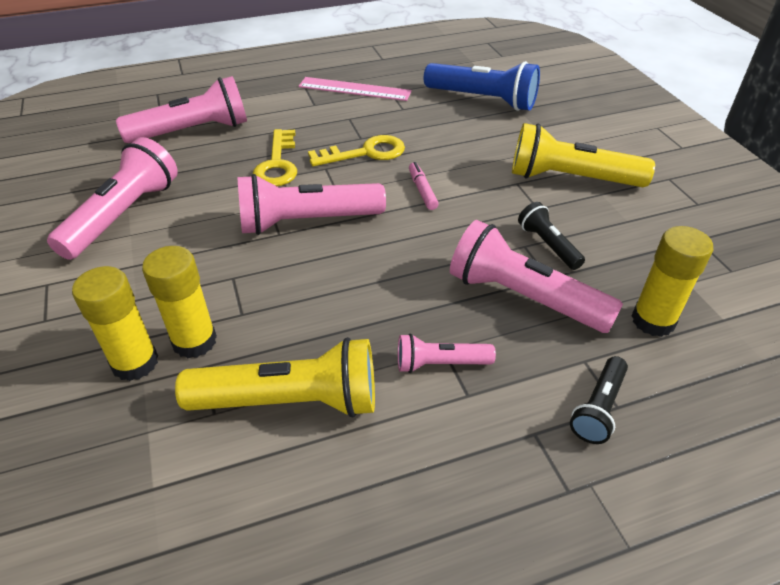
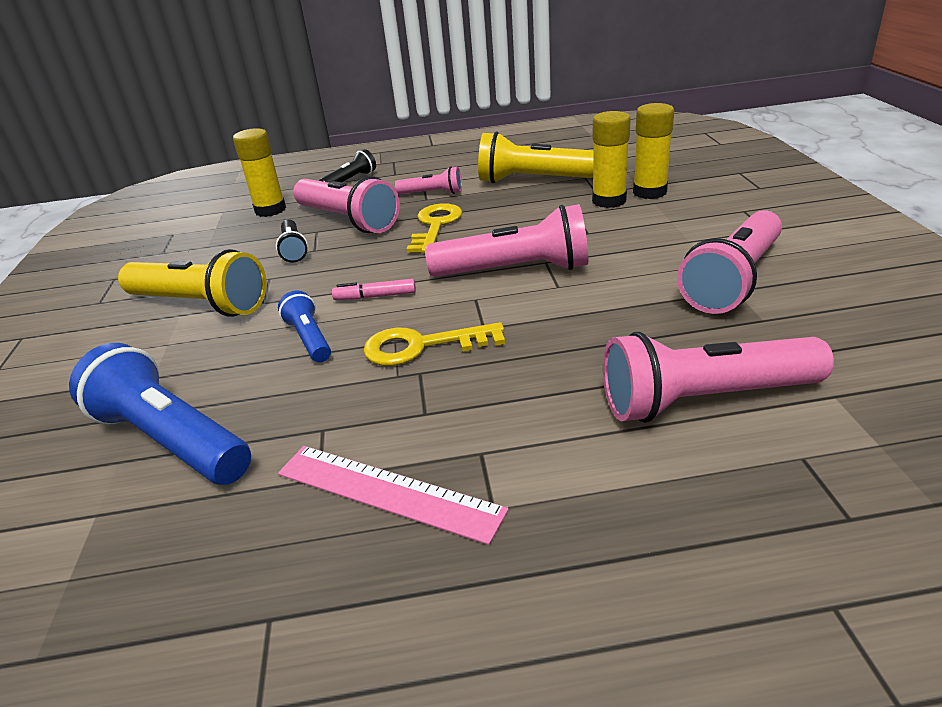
camera: 165 degrees left, 10 degrees down
(277, 164) = (550, 335): yellow key -> yellow key (435, 226)
(422, 190) = (375, 296): pink marker -> pink marker turned 90 degrees clockwise
(450, 154) = (309, 339): none -> blue flashlight

